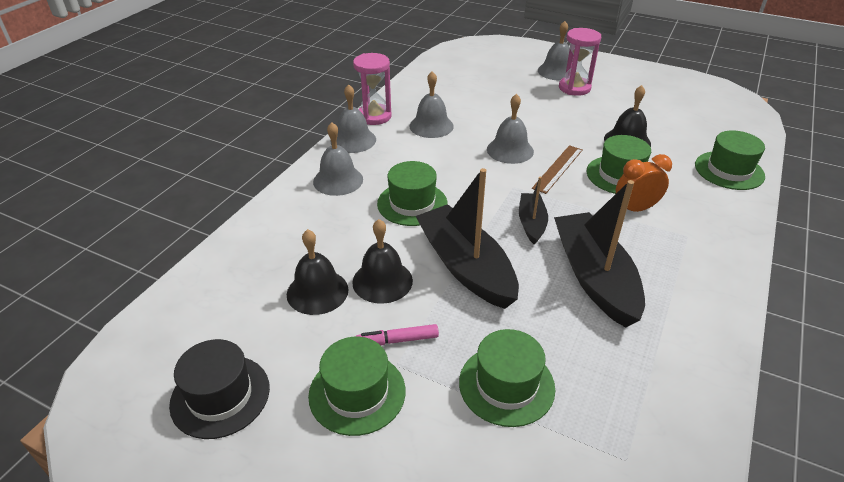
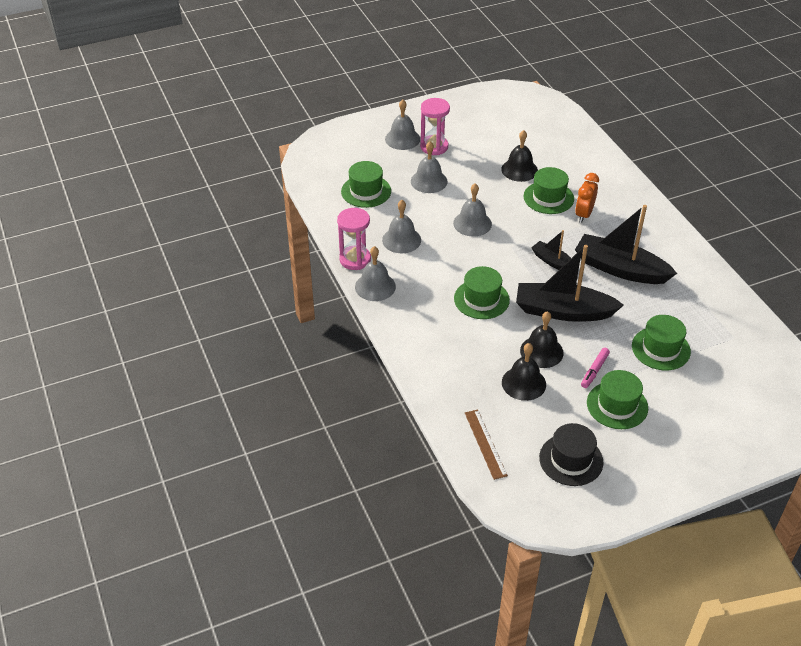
camera: 50 degrees left, 5 degrees up
(338, 180) = (418, 319): grey bell -> grey bell (429, 181)
(558, 168) = (514, 217): brown ruler -> brown ruler (485, 444)
(729, 170) = (590, 155): green hat -> green hat (366, 191)

